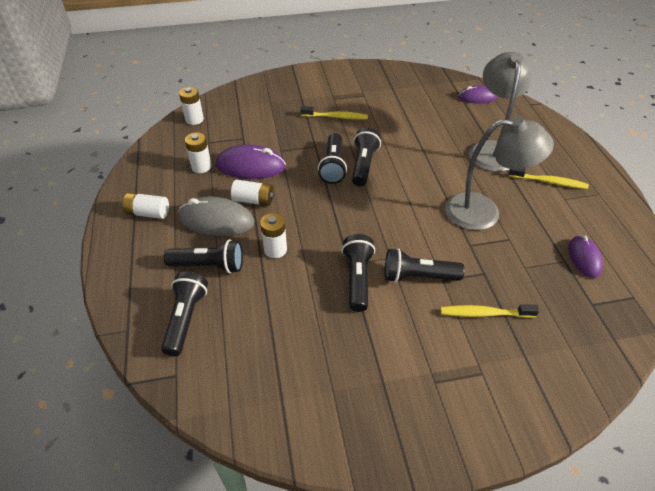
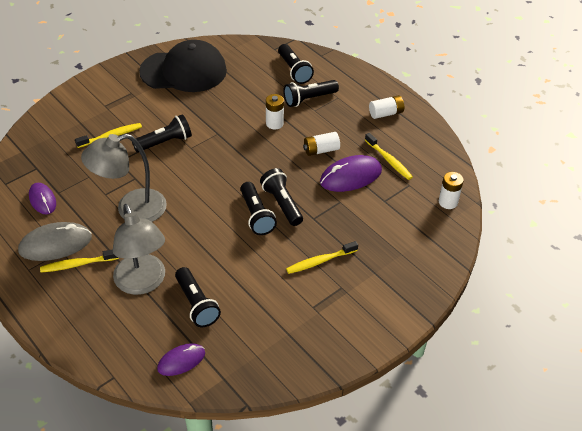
camera: 150 degrees right, 0 degrees up
(201, 167) = (389, 160): white battery -> yellow toothbrush
(216, 220) = (333, 126): grey mouse -> grey mouse (55, 244)
(337, 391) = (184, 71): none -> black cap
(357, 279) = (205, 126): black flashlight -> black flashlight (196, 304)

